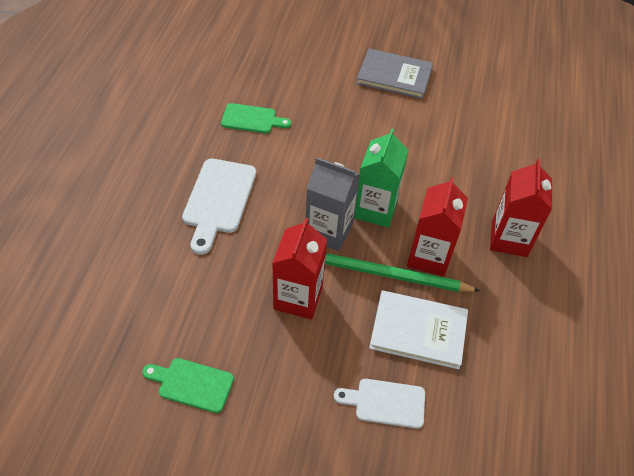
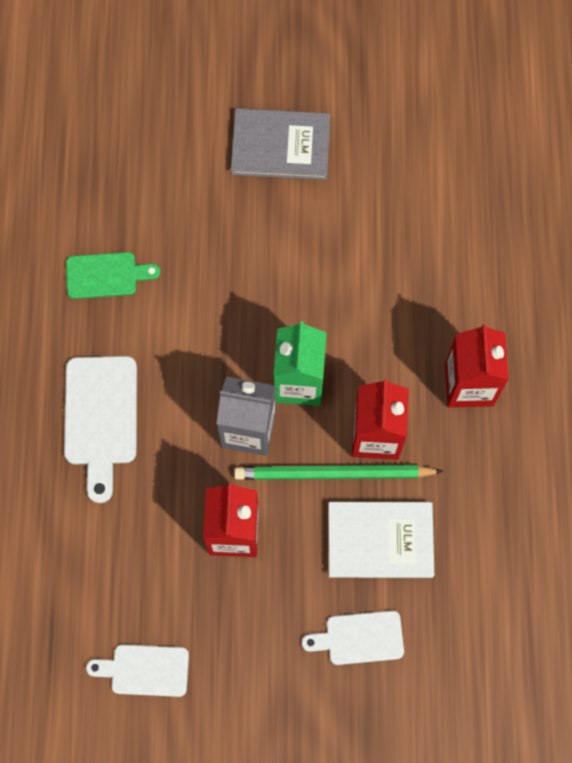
camera: 10 degrees left, 20 degrees up
(192, 384) = (145, 670): green cutting board -> white cutting board

